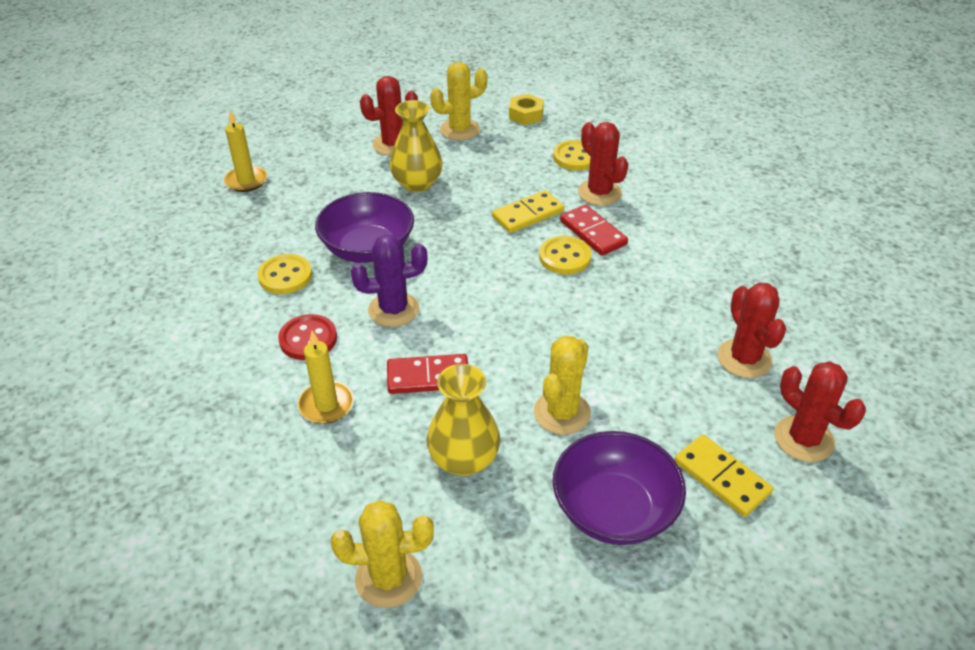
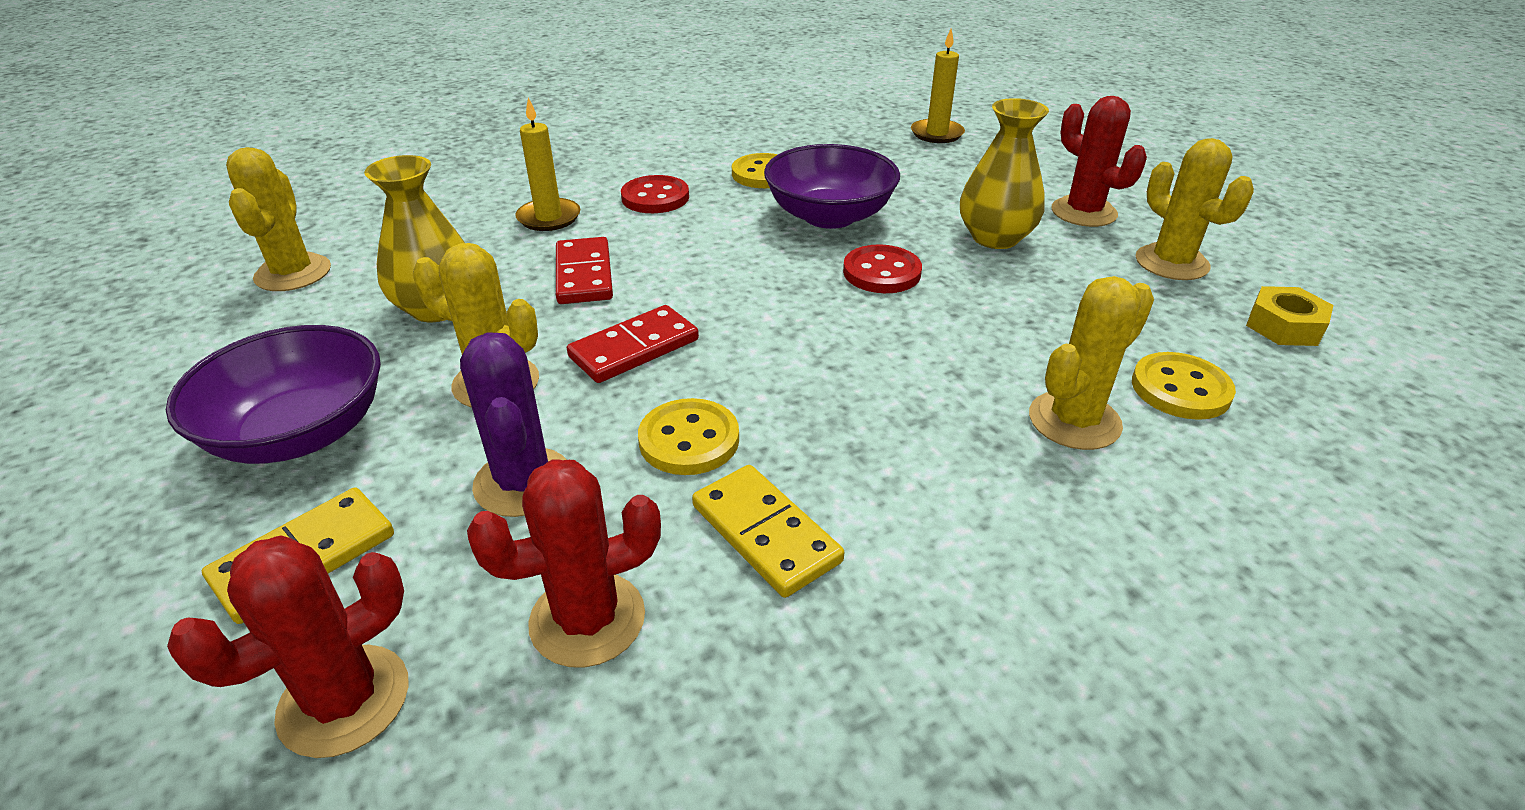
camera: 85 degrees right, 5 degrees down
(393, 310) = (709, 242): purple cactus -> purple cactus (523, 482)
(451, 234) = (881, 272): none -> red button
(528, 214) = (963, 339): yellow domino -> yellow domino (766, 533)
(565, 257) = (857, 380): yellow button -> yellow button (689, 440)
(593, 233) = (939, 412): red domino -> red domino (634, 348)
(599, 193) = (1074, 421): red cactus -> yellow cactus

